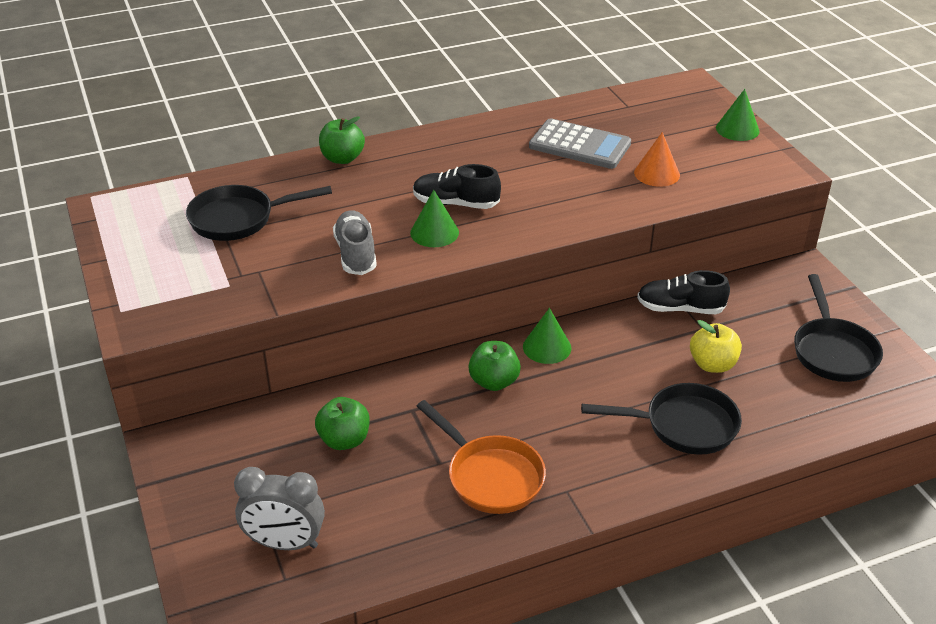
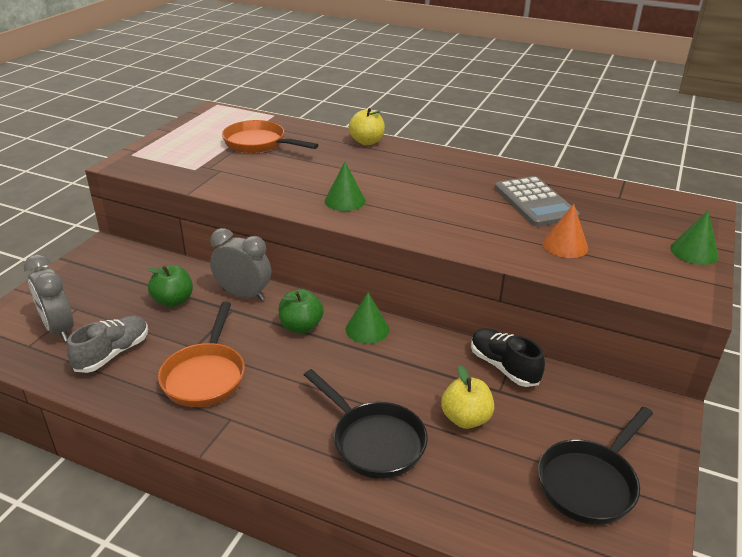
camera: 45 degrees right, 5 degrees down
(239, 219) = (259, 144): black pan -> orange pan
(342, 158) = (367, 142): green apple -> yellow apple
(356, 254) = (281, 188): grey shoe -> grey shoe (113, 353)
(398, 390) = (243, 295): none -> grey clock
(455, 203) = (387, 193): black shoe -> none

